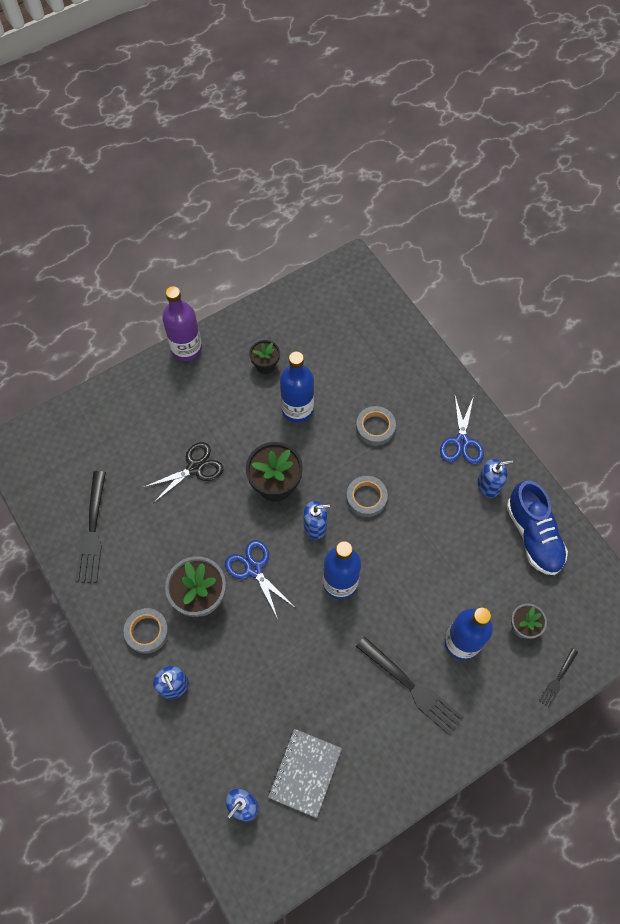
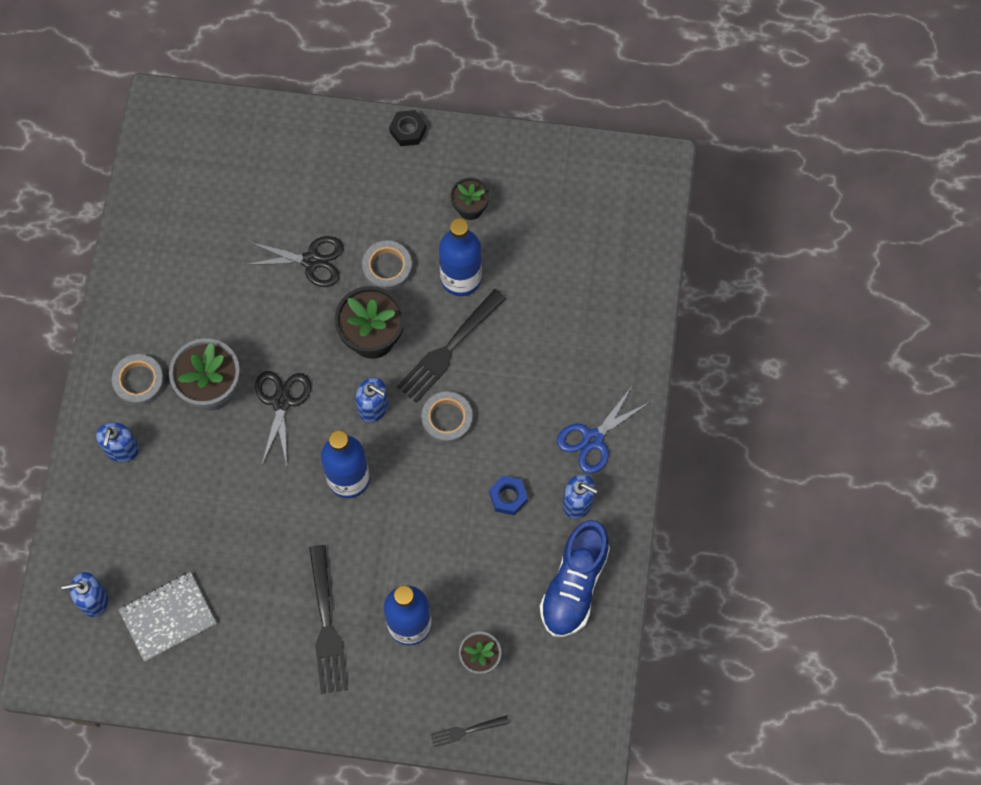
camera: 40 degrees right, 5 degrees up
(92, 530) = (168, 248): black fork -> black fork (449, 348)
(186, 348) = (408, 131): purple bottle -> black nut
(254, 569) = (282, 401): blue scissors -> black scissors
(375, 427) = (520, 357): grey tape -> grey tape (387, 267)
(446, 514) = (508, 497): none -> blue nut

